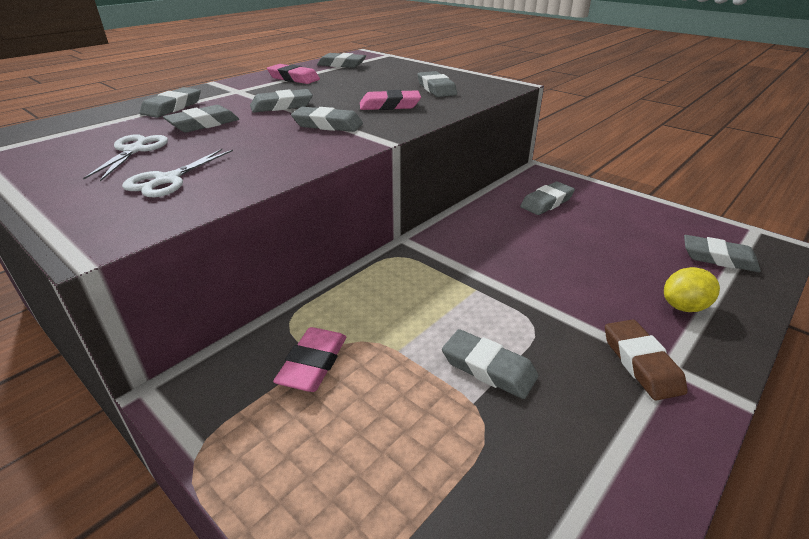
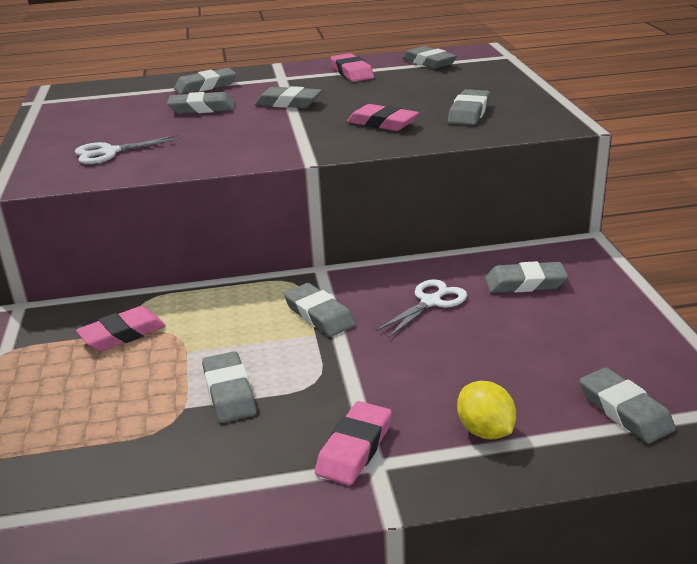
camera: 40 degrees right, 5 degrees down
(134, 150) = (124, 122): white scissors -> white scissors (430, 302)
(328, 125) = (291, 132): grey eraser -> grey eraser (319, 315)
(641, 363) = (354, 448): brown eraser -> pink eraser
(684, 307) = (485, 431): yellow lemon -> yellow lemon turned 45 degrees clockwise

